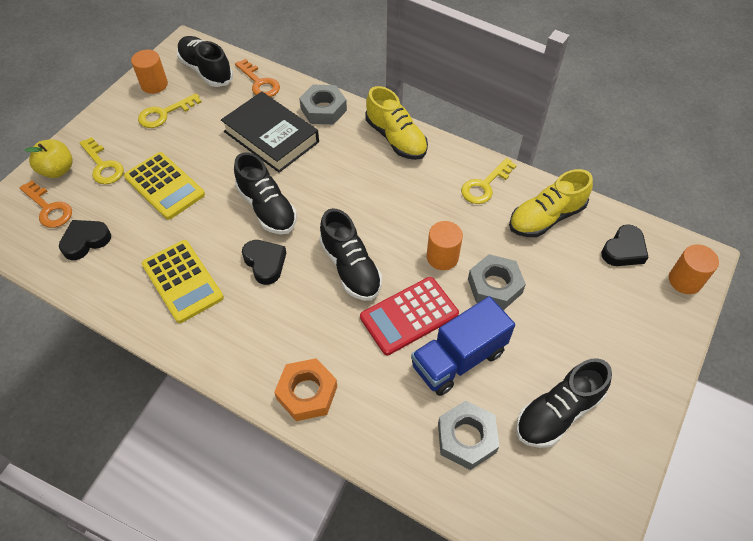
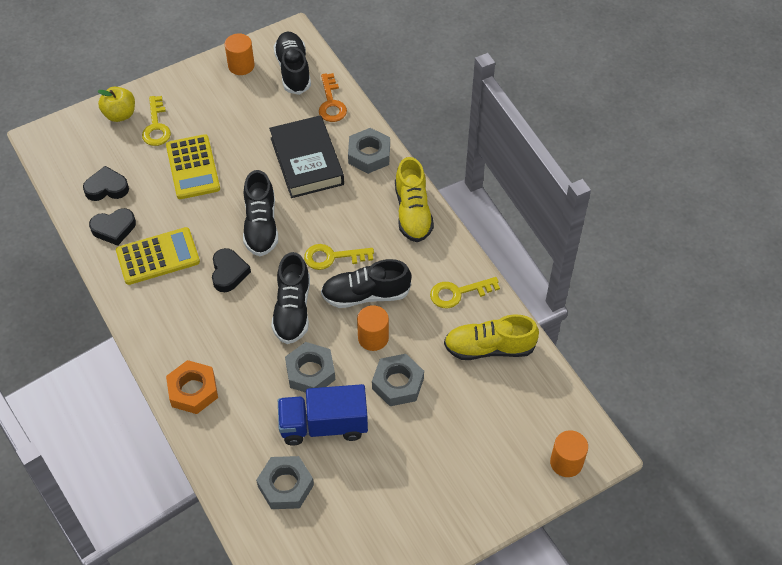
camera: 30 degrees right, 0 degrees up
(49, 208) = (95, 146): orange key -> none
(164, 114) = (232, 99): yellow key -> yellow key (332, 257)
(182, 281) = (158, 257): yellow calculator -> yellow calculator turned 105 degrees counterclockwise
(409, 316) = (310, 372): red calculator -> grey nut
(558, 412) = (369, 506): black shoe -> black shoe (366, 295)
(623, 250) = (534, 410): black heart -> black heart (114, 228)

